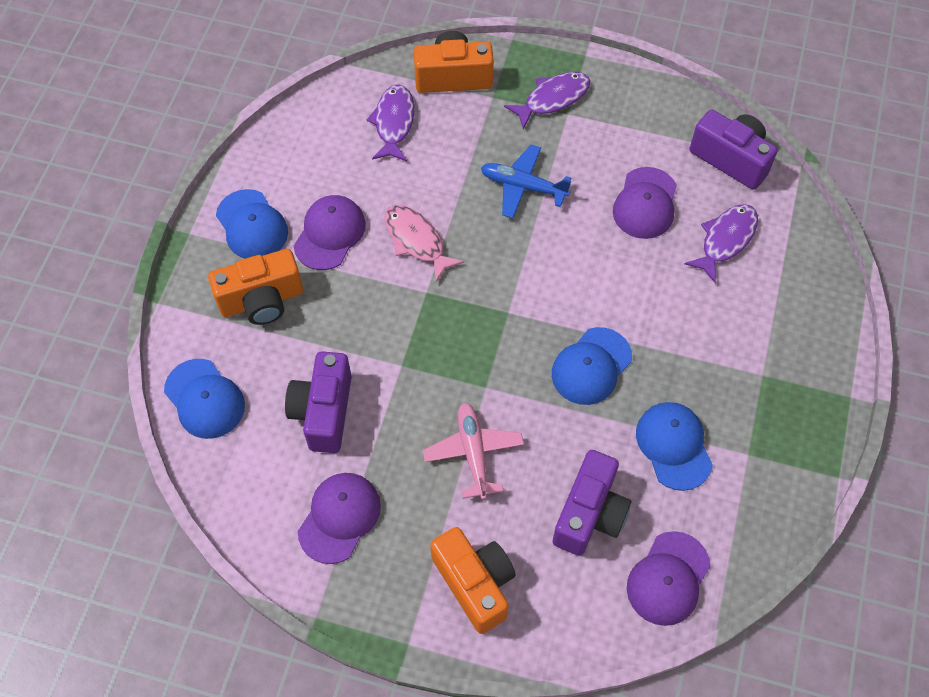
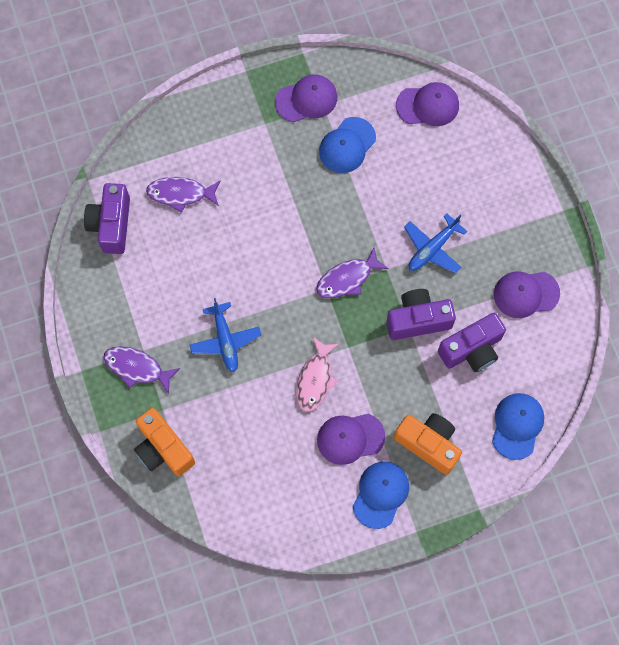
camera: 125 degrees left, 10 degrees up
(394, 123) = (232, 461): purple fish -> purple fish (347, 278)
(473, 453) = (432, 248): pink plane -> blue plane
(475, 583) = (506, 198): orange camera -> none
(589, 514) = (421, 165): purple camera -> purple camera (418, 320)
(591, 366) = (328, 219): blue cap -> none
(645, 203) = (185, 257): purple cap -> purple cap (306, 99)

